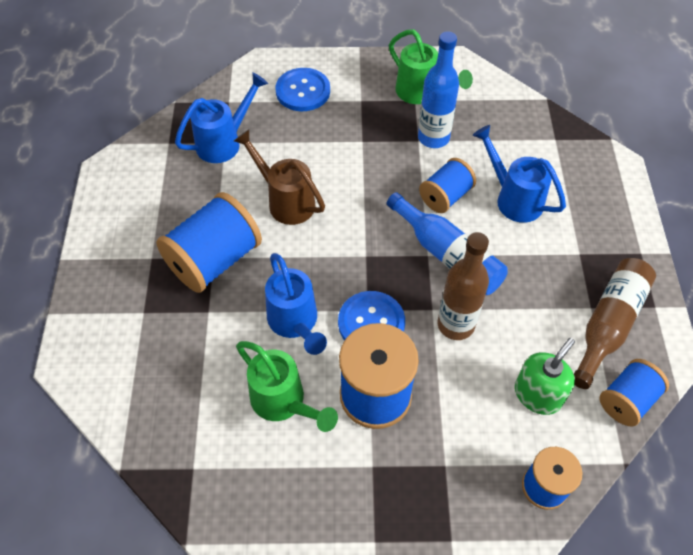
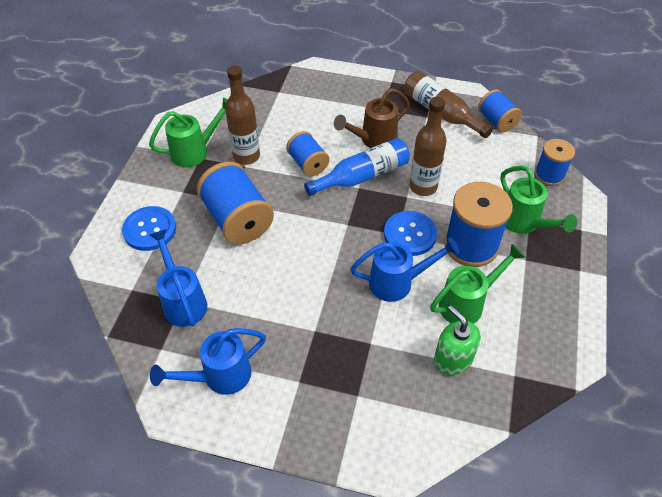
camera: 75 degrees left, 5 degrees down
(214, 260) = (318, 330): blue spool -> blue spool (237, 219)
(286, 201) = (272, 266): brown watering can -> brown watering can (374, 140)
(433, 138) = (246, 156): blue bottle -> brown bottle
(436, 458) = (523, 223): none -> green watering can
(513, 198) = (324, 128): blue watering can -> blue watering can (220, 376)
(538, 394) = (485, 160): green soap dispenser -> green soap dispenser (453, 359)

